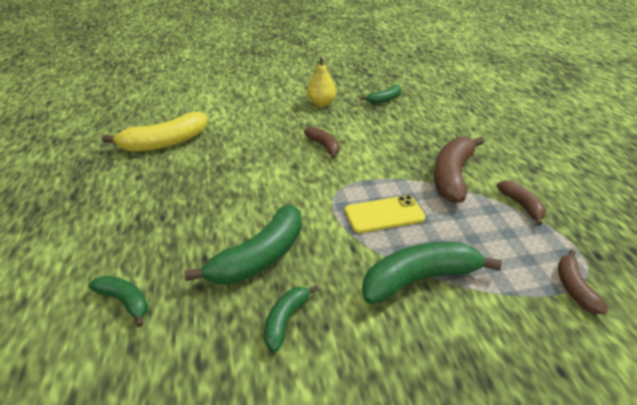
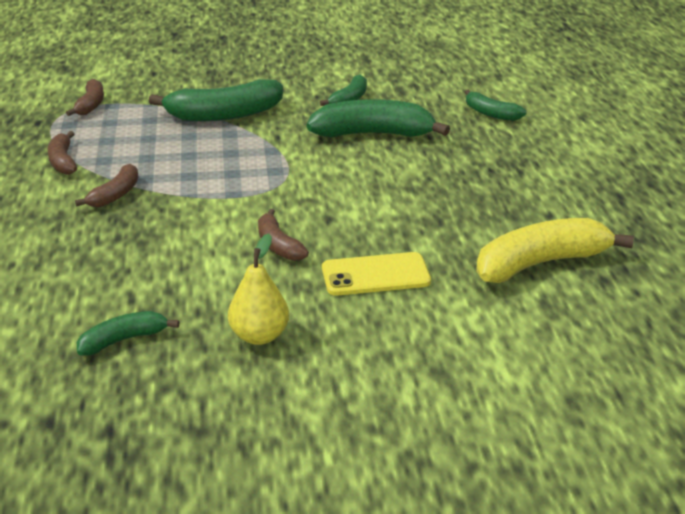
camera: 175 degrees left, 5 degrees down
(259, 257) = (373, 134): green banana -> green banana turned 45 degrees clockwise
(384, 214) = (230, 160): yellow phone -> yellow phone (375, 275)
(452, 176) = (115, 195): brown banana -> brown banana, size x0.55

